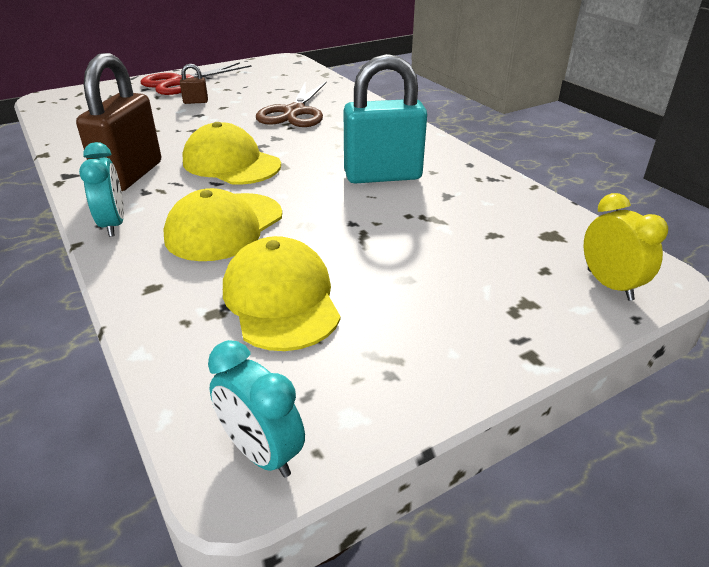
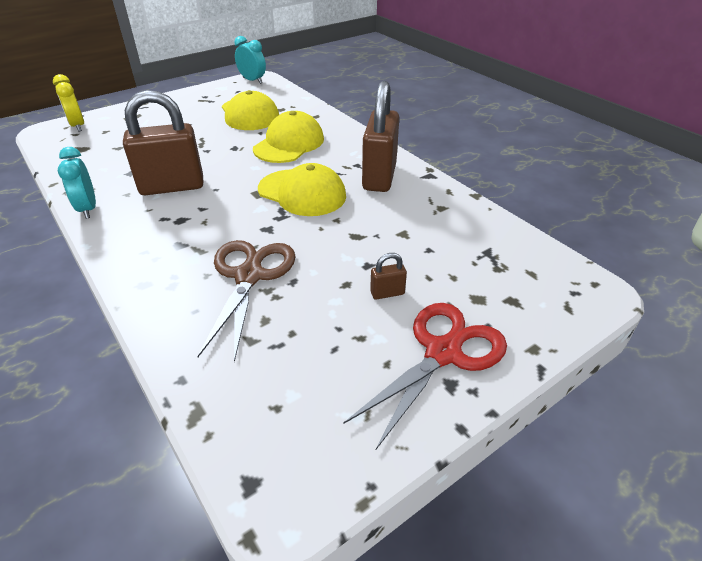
camera: 175 degrees right, 5 degrees up
(113, 224) = (360, 142): turquoise clock -> turquoise clock (88, 209)
(382, 176) = (172, 186): turquoise padlock -> brown padlock

